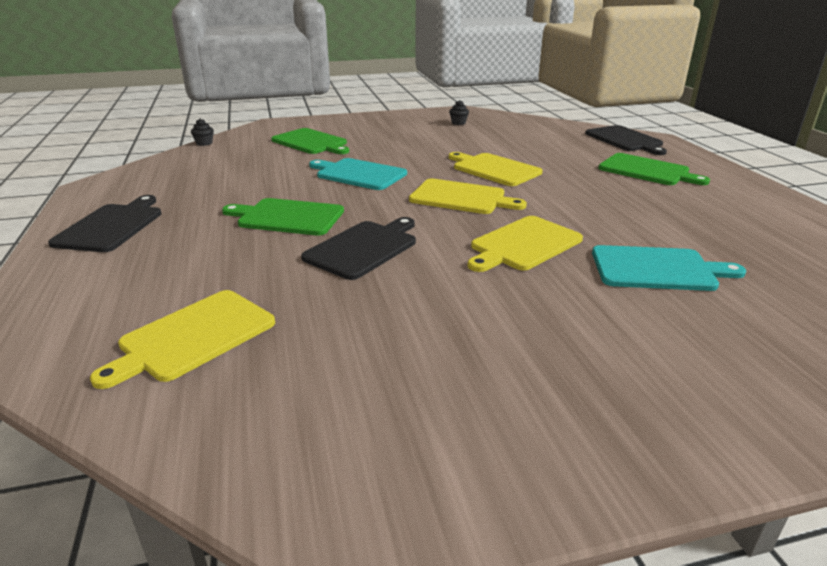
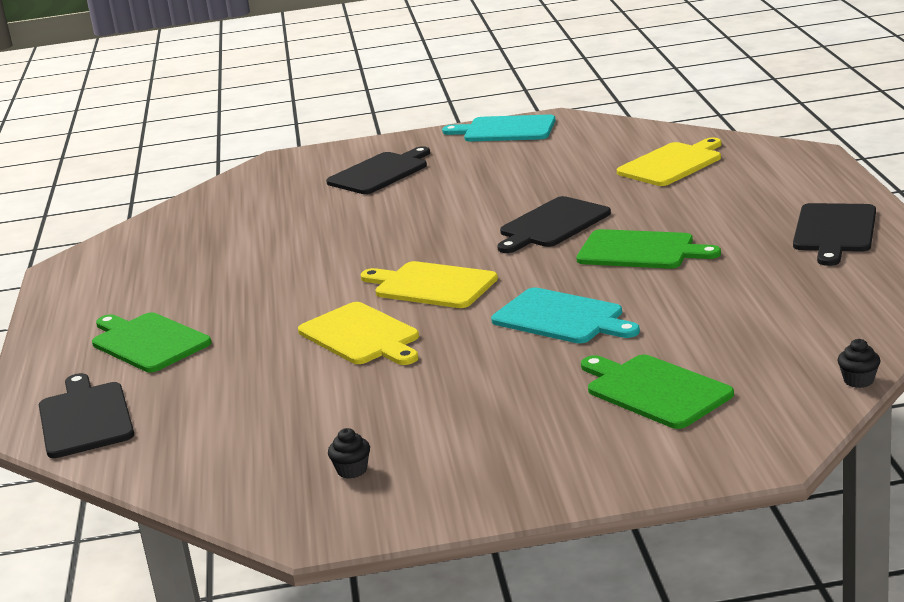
camera: 170 degrees left, 5 degrees down
(523, 244) = (395, 236): yellow cutting board -> none
(626, 356) = (380, 172): none -> black cutting board
(657, 269) = (295, 222): turquoise cutting board -> turquoise cutting board (505, 130)

